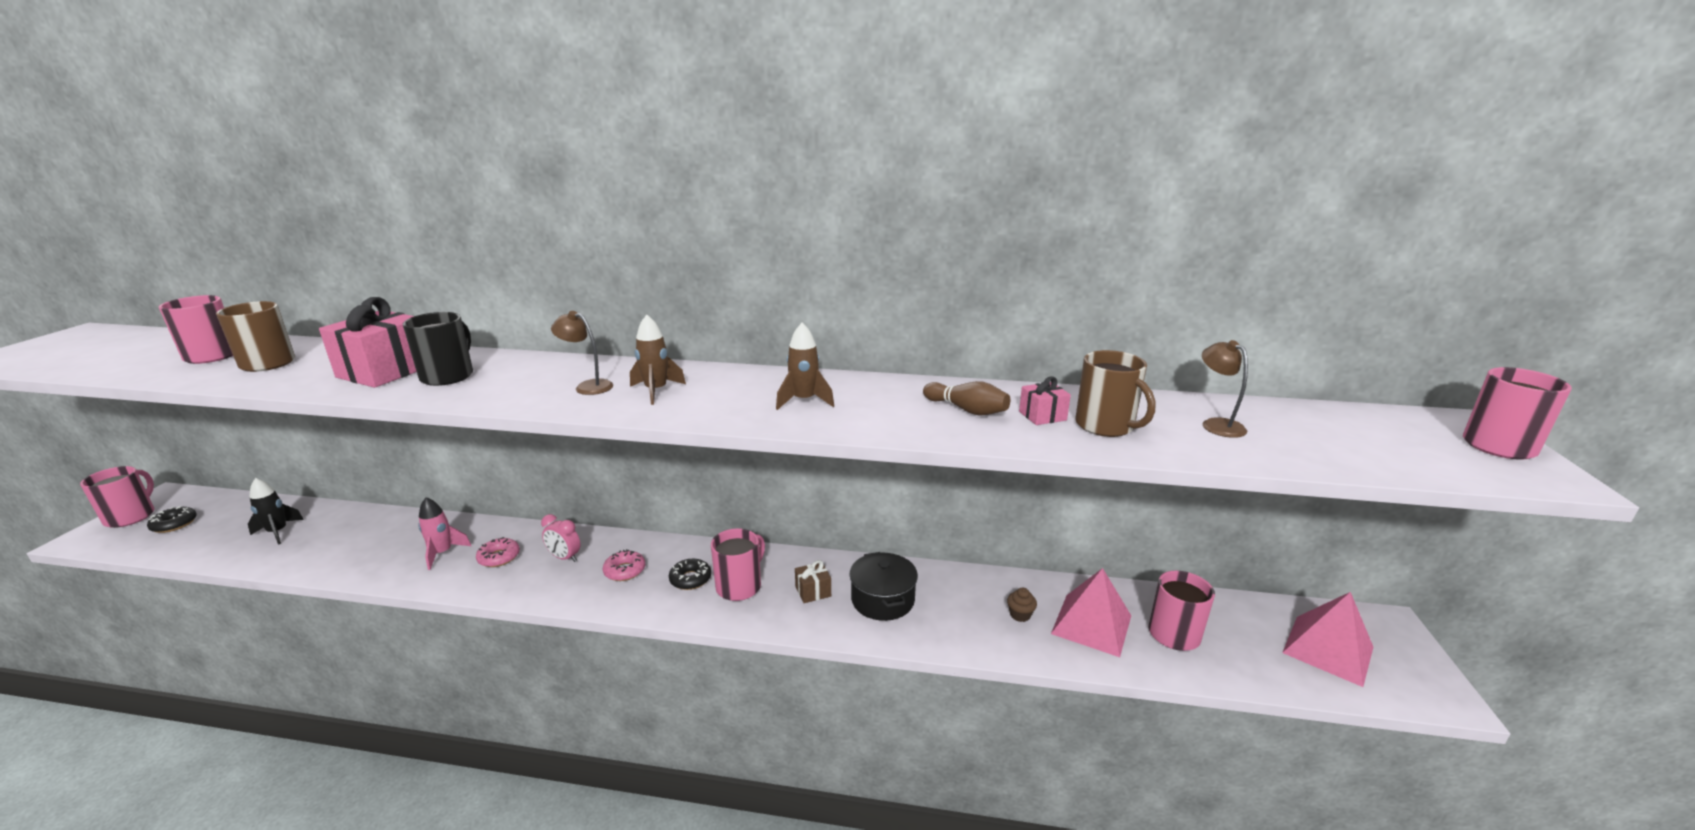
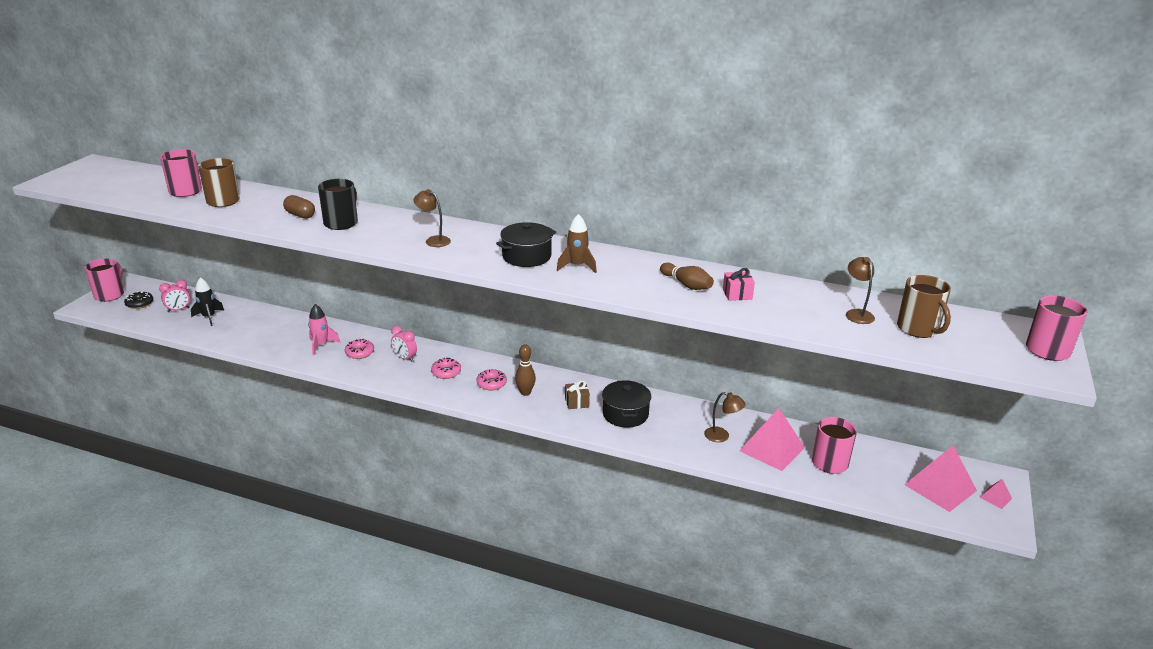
camera: 10 degrees right, 5 degrees up
(233, 526) = (178, 310): none -> pink clock
(385, 371) = (300, 215): pink gift -> brown capsule
(656, 391) = (479, 248): brown rocket -> none
(690, 579) = (491, 383): black donut -> pink donut
(728, 395) = (526, 256): none -> black pot
(739, 586) = (525, 392): pink mug -> brown bowling pin
(1020, 615) = (722, 436): brown cupcake -> brown lamp
(1105, 426) = (777, 306): brown mug -> brown mug (918, 329)
(1402, 654) = (995, 497): none -> pink pyramid

